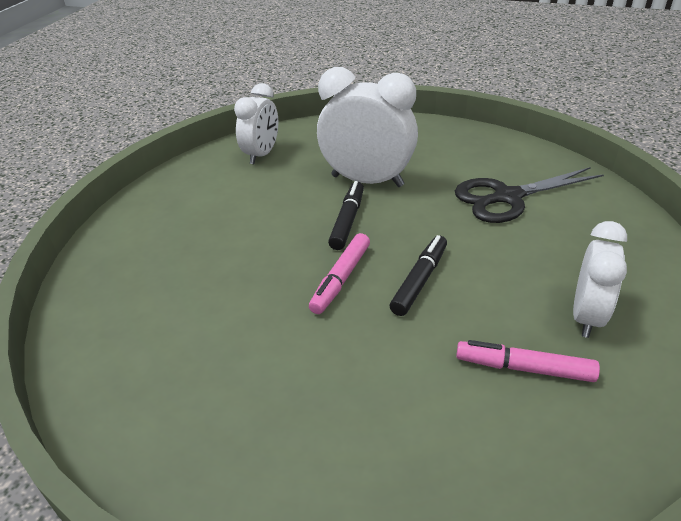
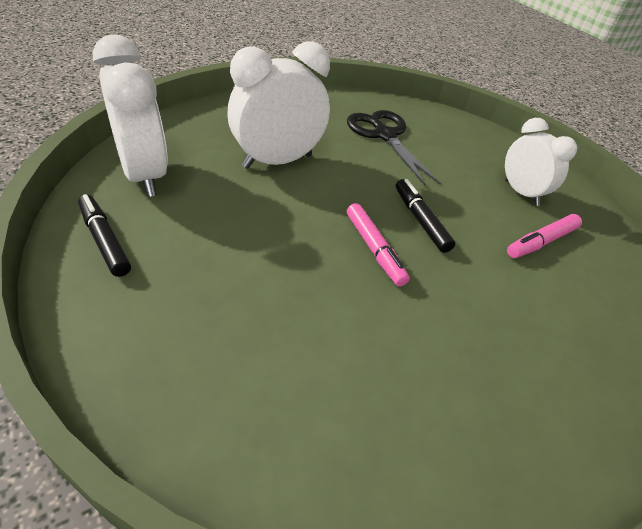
camera: 55 degrees left, 5 degrees up
(261, 154) = (144, 175): white clock -> white clock, size x1.56
(348, 221) = (311, 201): black marker -> black marker (105, 240)
(507, 197) = (384, 135): black scissors -> black scissors turned 135 degrees clockwise

